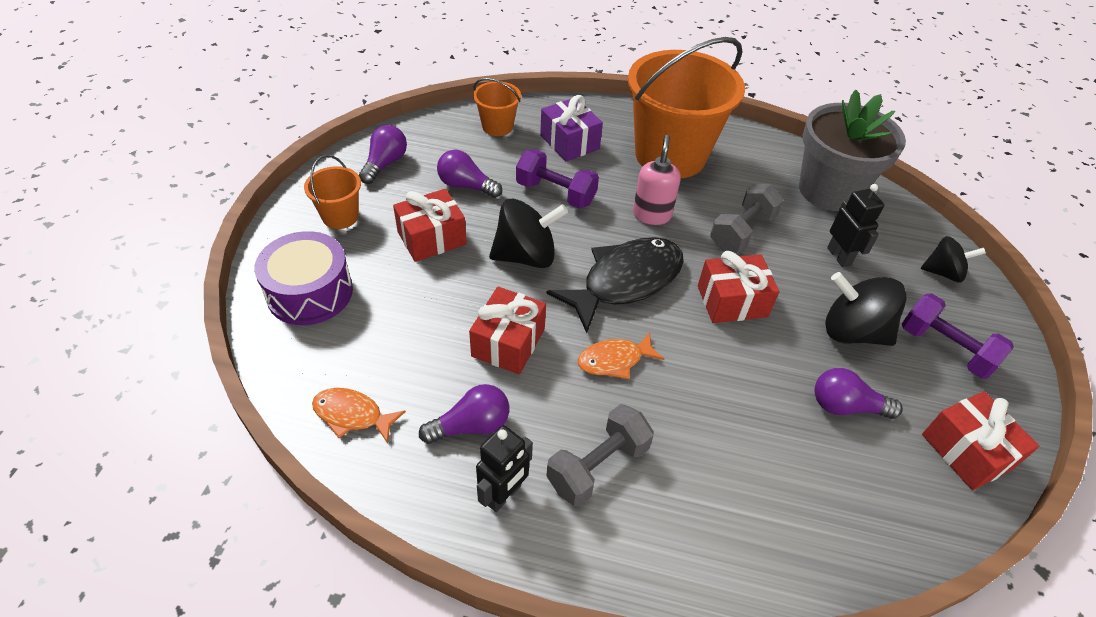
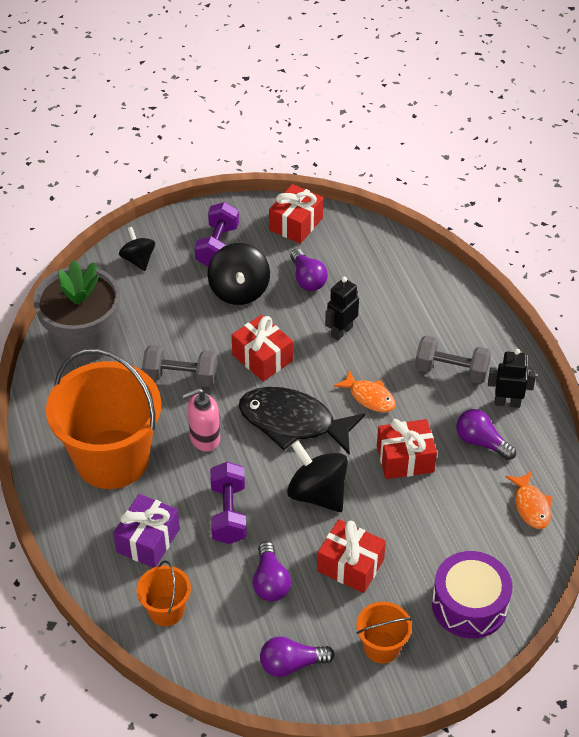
camera: 120 degrees left, 0 degrees up
(839, 256) = (165, 316): black robot -> black robot (341, 331)

